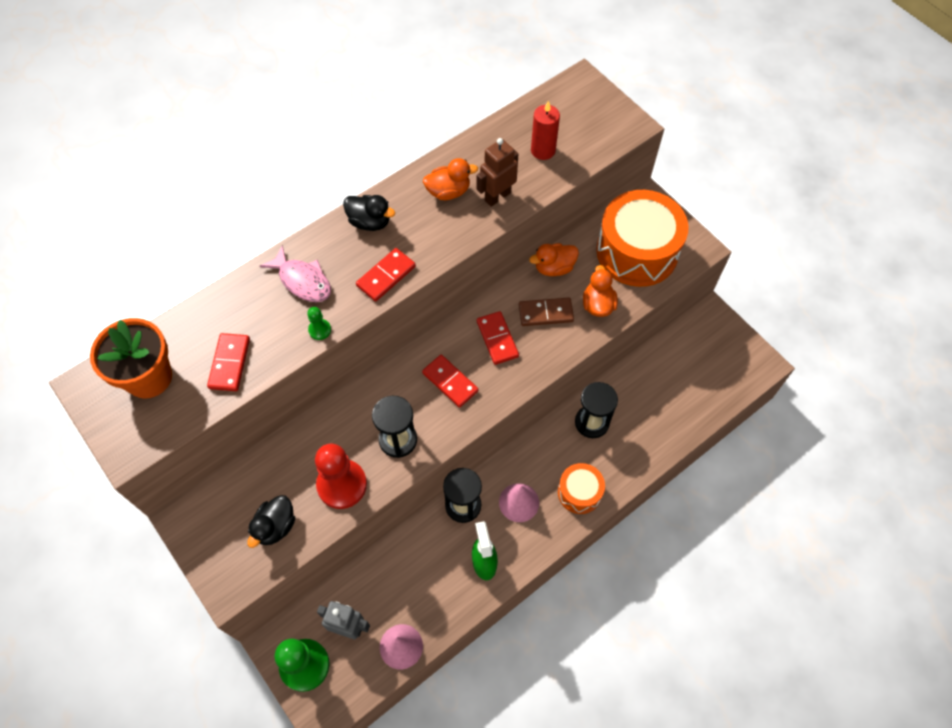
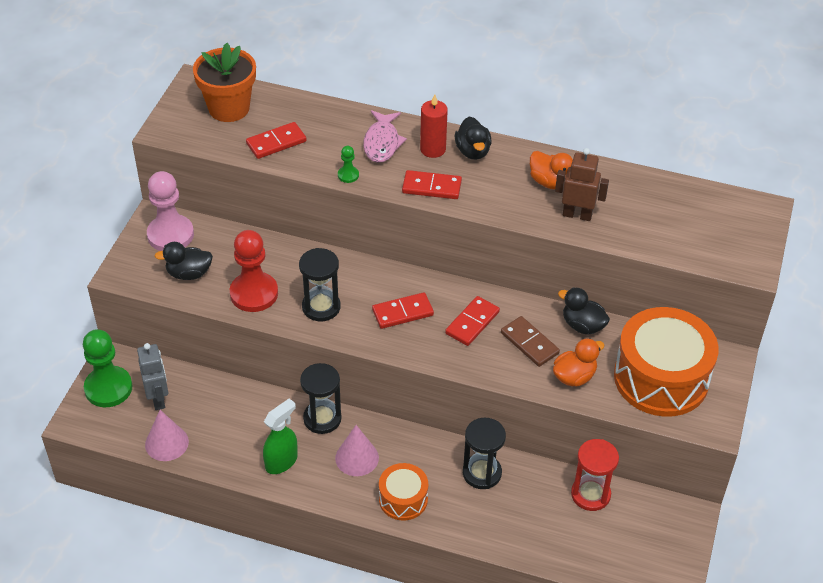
camera: 55 degrees right, 15 degrees down
(215, 516) = (170, 235): none -> pink pawn
(450, 382) = (402, 313): red domino -> red domino turned 60 degrees clockwise
(543, 150) = (657, 220): red candle -> red candle (433, 149)
(554, 268) = (582, 325): orange duck -> black duck
(656, 363) = (590, 494): none -> red hourglass

